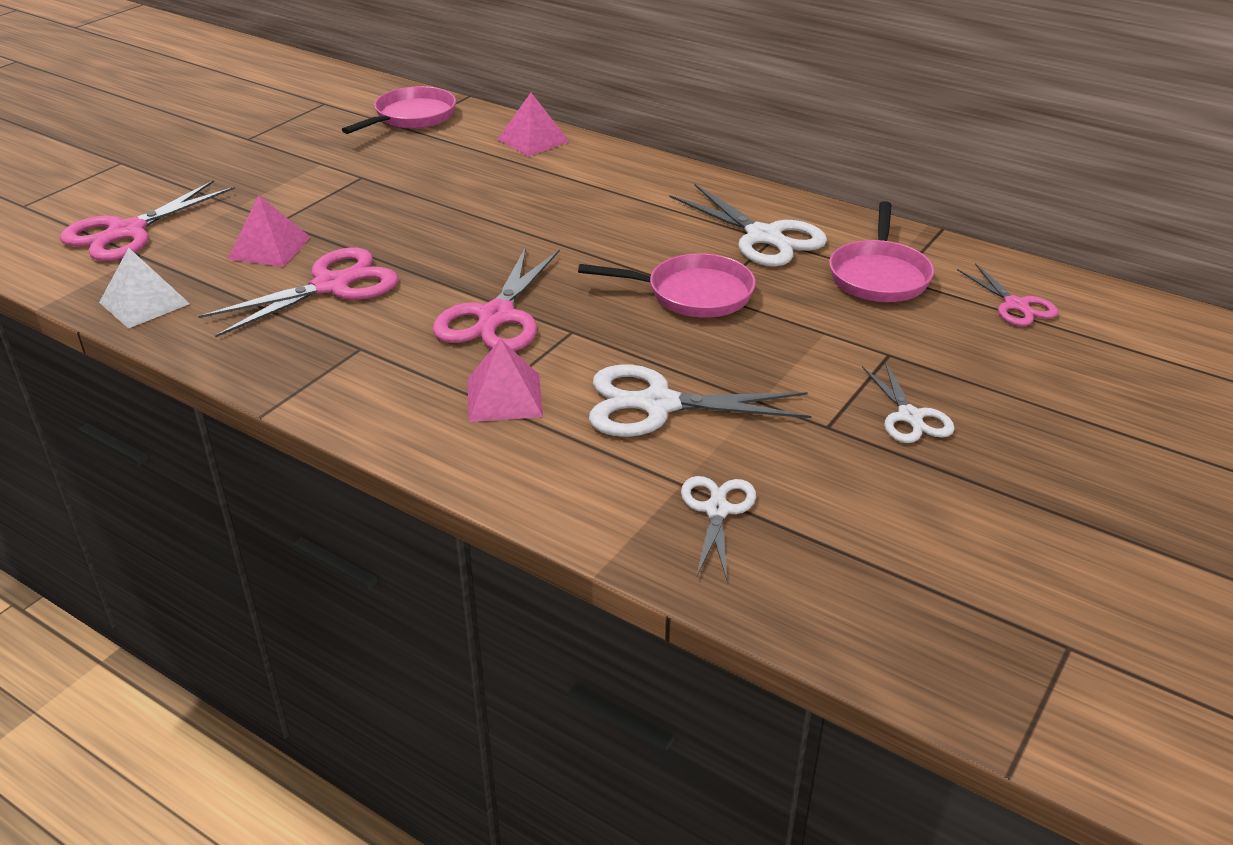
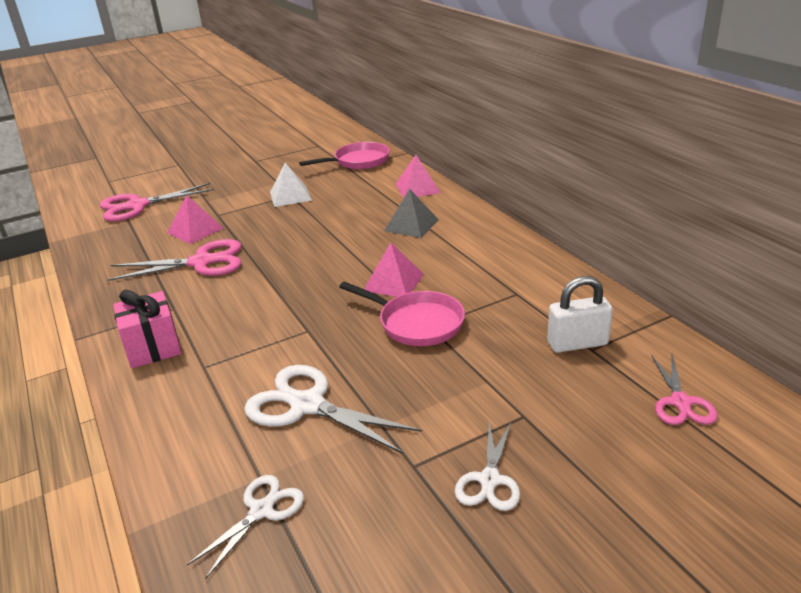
camera: 30 degrees right, 5 degrees down
(144, 303) = (99, 250): white pyramid -> white pyramid (290, 196)
(390, 397) = (153, 348): none -> pink gift
(496, 316) = (272, 307): pink scissors -> none
(504, 397) = (217, 368): pink pyramid -> pink pyramid (393, 282)
(572, 187) = (411, 225): none -> grey pyramid
(763, 236) = (512, 290): white scissors -> none
(879, 275) = (577, 343): pink pan -> white padlock

